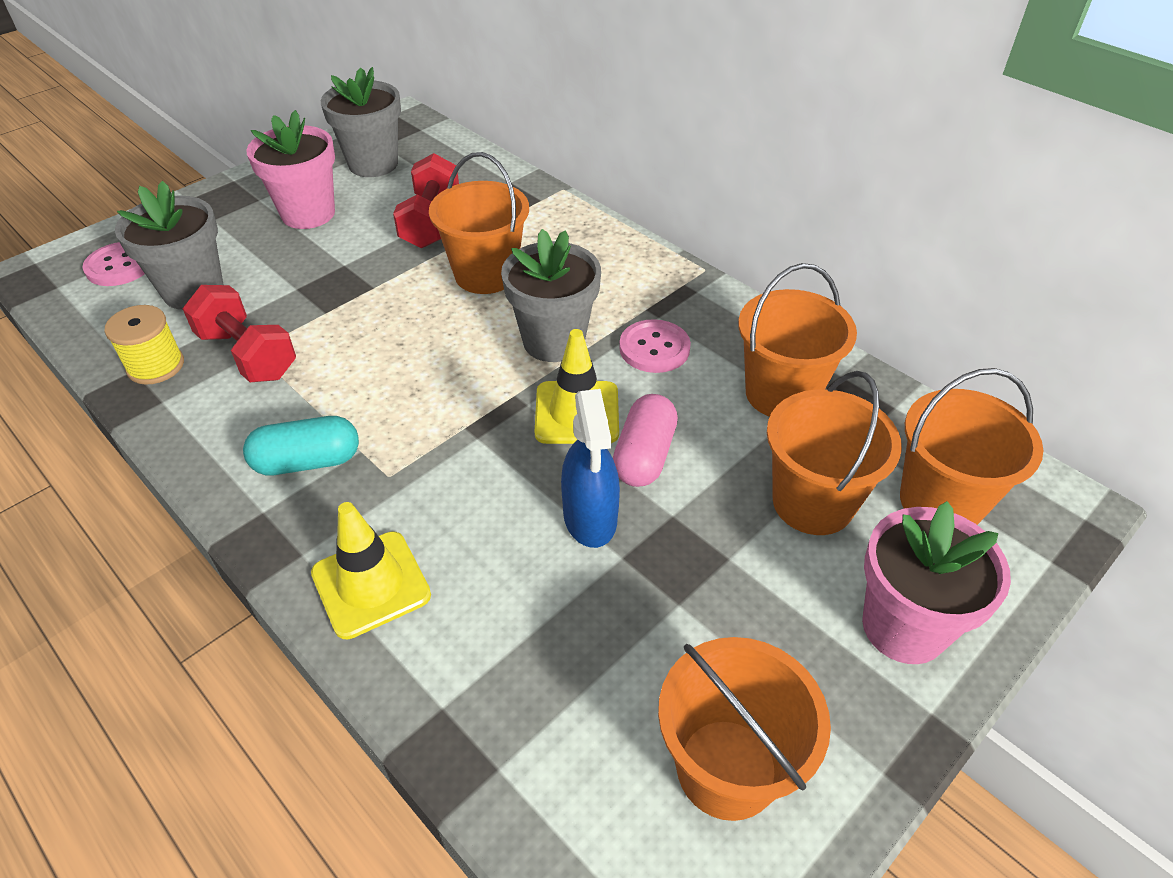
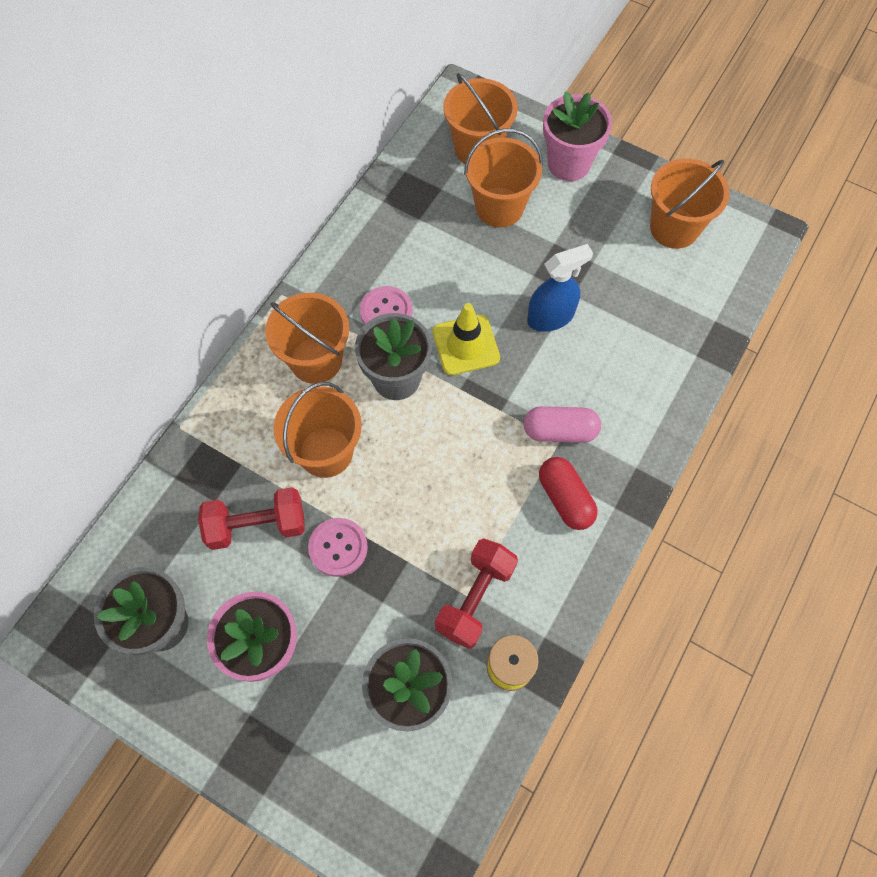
camera: 105 degrees left, 20 degrees up
(119, 266) = (391, 792): pink button -> pink button (338, 547)
(307, 462) = (565, 498): turquoise capsule -> red capsule
(371, 584) = (641, 418): yellow traffic cone -> none
(644, 455) = (491, 298): pink capsule -> pink capsule (559, 431)
(781, 393) = (411, 231): orange bucket -> orange bucket (316, 360)

